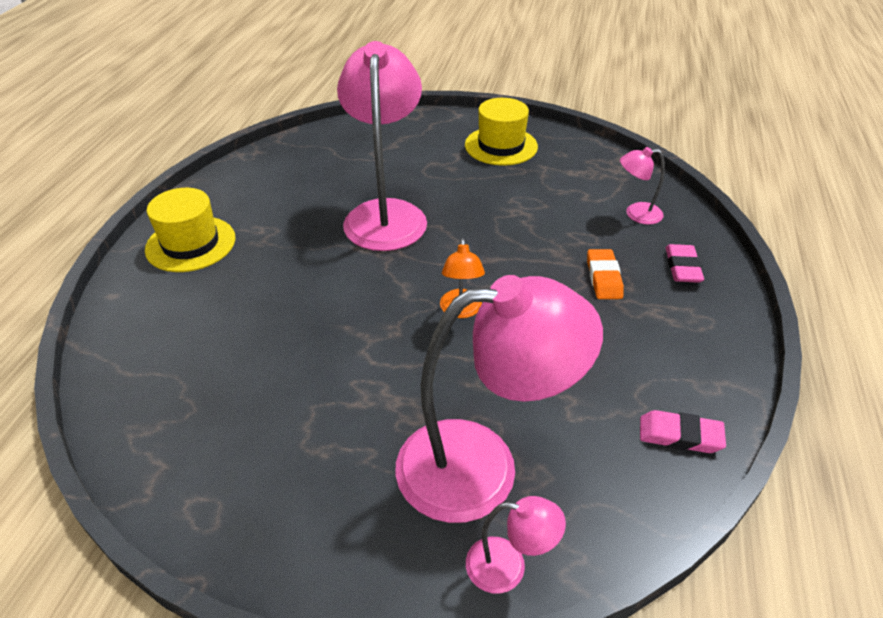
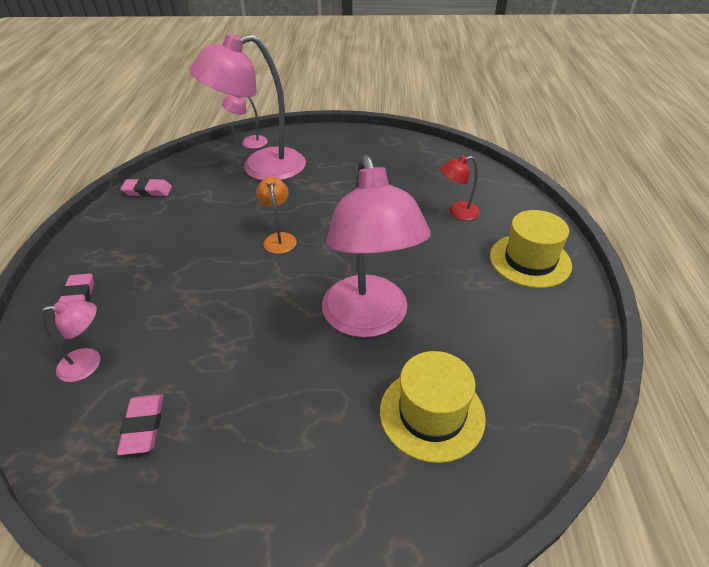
camera: 170 degrees right, 0 degrees up
(214, 315) = (457, 212): none -> red lamp
(501, 146) = (240, 477): yellow hat -> yellow hat (432, 413)
(572, 173) = (143, 426): none -> pink eraser
(604, 278) = (156, 280): orange eraser -> none

